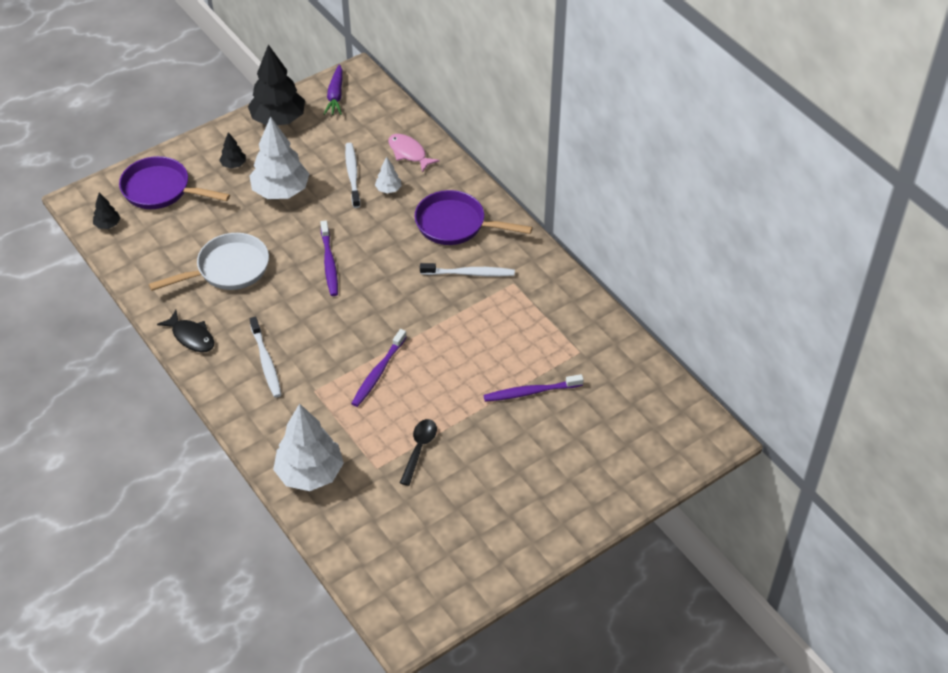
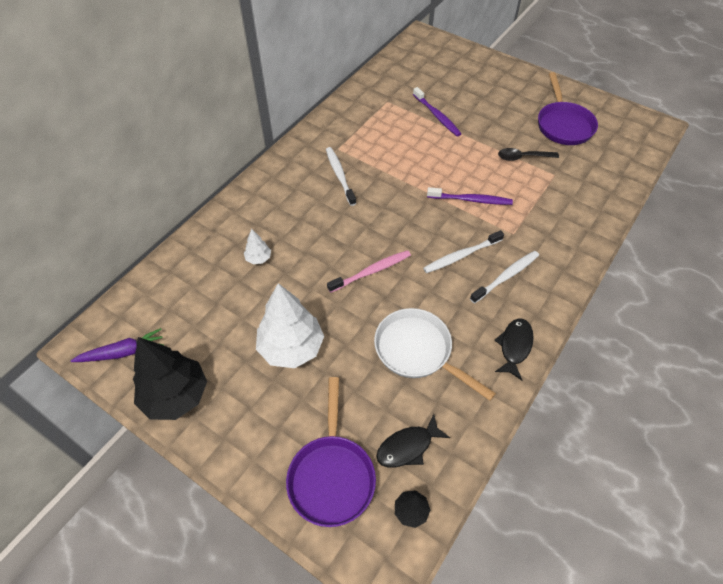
camera: 110 degrees left, 5 degrees up
(153, 237) = (408, 447): none -> black fish
(233, 165) = (265, 412): black tree -> none
(310, 473) = (587, 209): white tree -> none
(329, 263) = (372, 271): purple toothbrush -> pink toothbrush
(352, 174) = (247, 293): white toothbrush -> white toothbrush (461, 256)
(409, 153) = (202, 258): pink fish -> none
(456, 224) = (287, 199): purple pan -> purple pan (563, 125)

